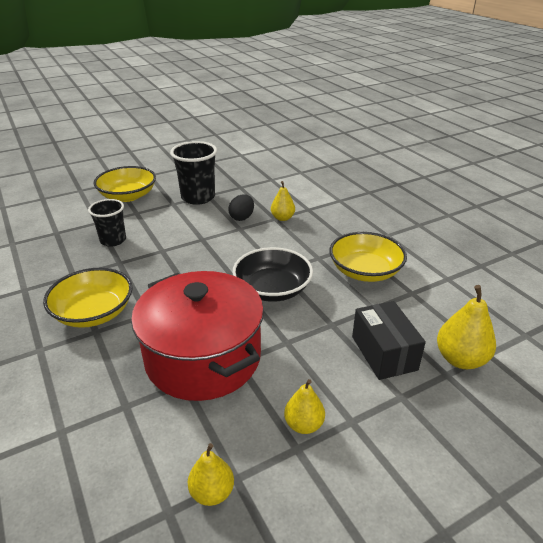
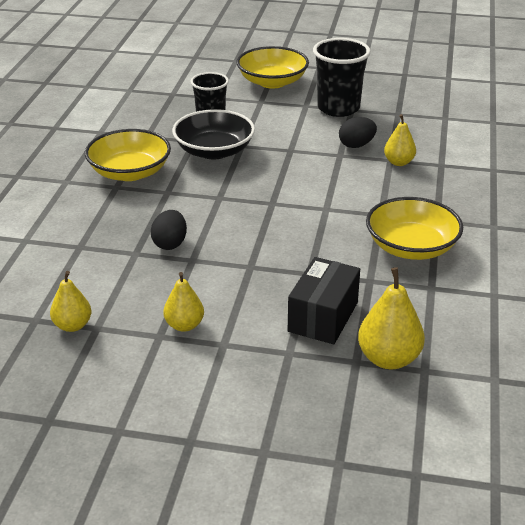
camera: 40 degrees right, 0 degrees up
(203, 358) = (170, 243): red pot -> black egg
(272, 289) = (296, 221): black bowl -> black bowl (214, 151)

